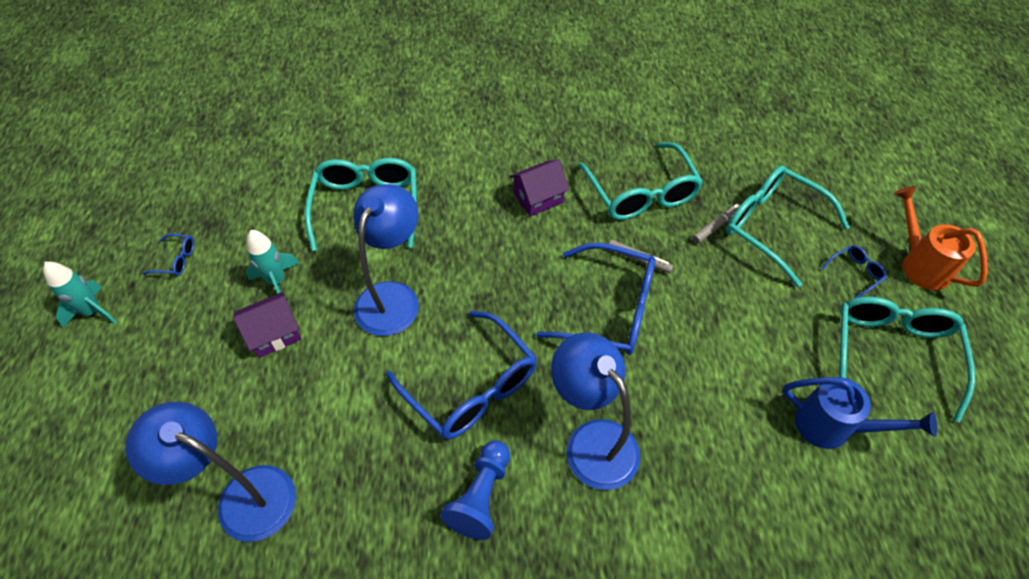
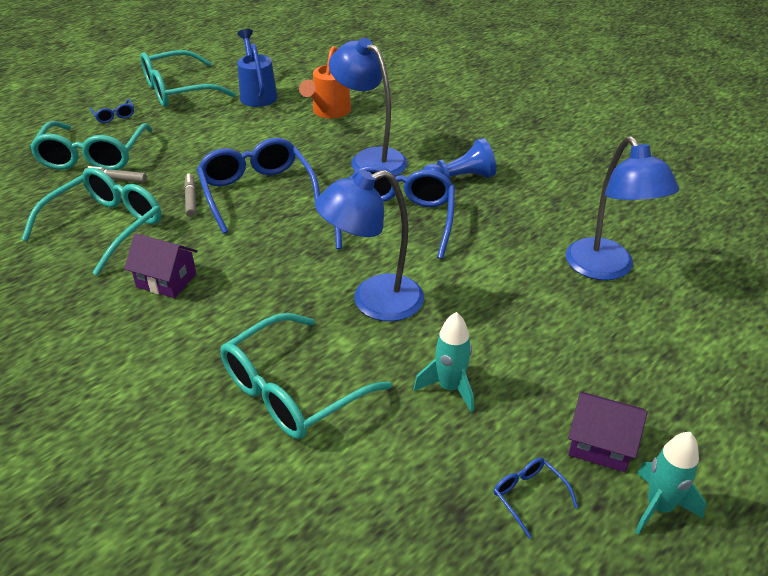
camera: 130 degrees left, 15 degrees down
(274, 334) = (494, 347): purple house -> purple house (600, 444)
(592, 441) = (370, 159): blue lamp -> blue lamp turned 120 degrees clockwise
(855, 273) = (114, 116): blue glasses -> blue glasses turned 135 degrees counterclockwise
(920, 264) = (82, 98): orange watering can -> orange watering can (329, 112)

